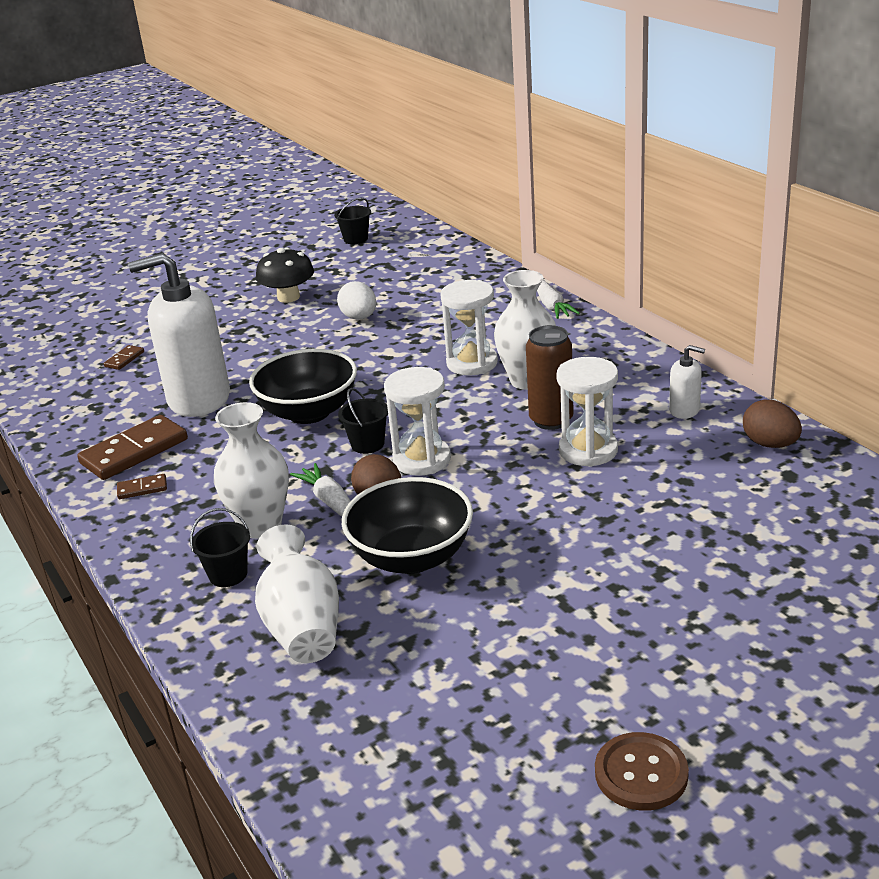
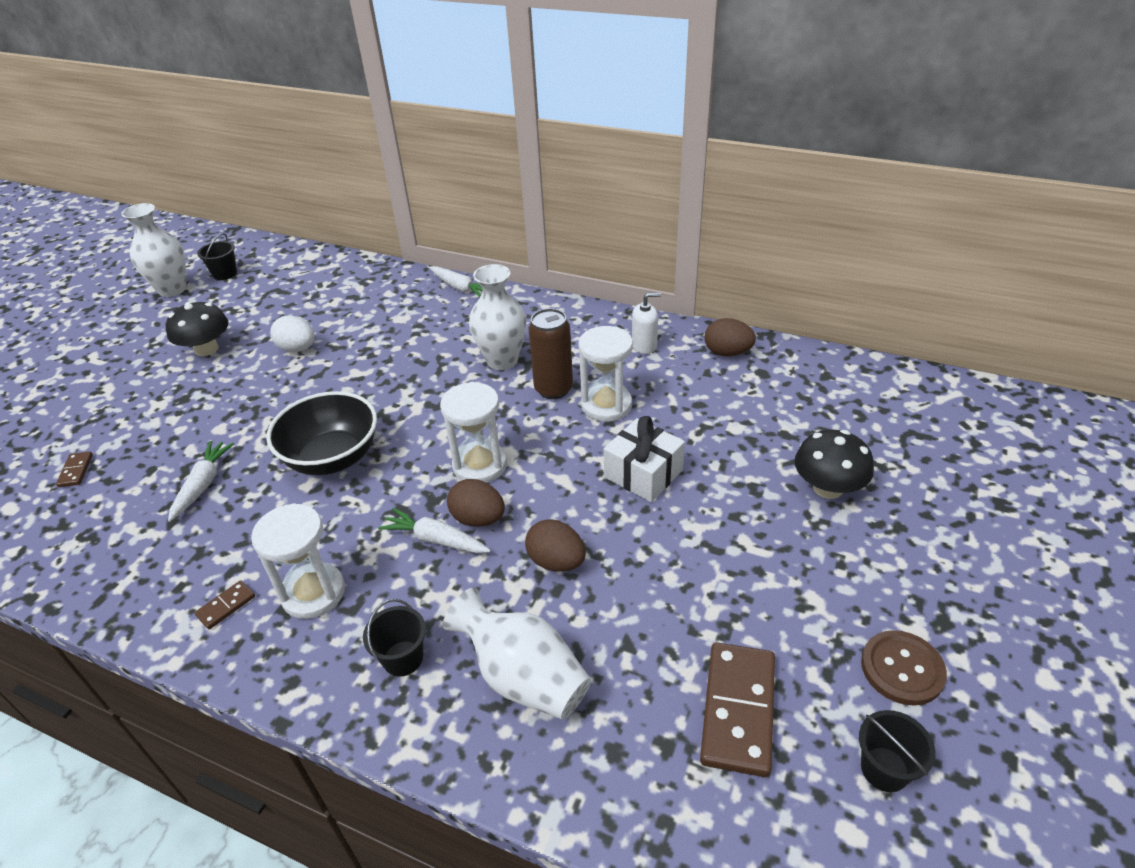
camera: 35 degrees left, 10 degrees up
(134, 451) = (179, 568): brown domino -> brown domino (738, 710)
(199, 399) = (203, 485): white soap dispenser -> white carrot
(261, 526) = (390, 592): white vase -> white vase (172, 289)
(367, 444) = (417, 469): black bucket -> black bucket (884, 769)
(411, 557) = (556, 562): black bowl -> brown egg
(472, 363) = (441, 360): white hourglass -> white hourglass (313, 593)
(562, 519) = (643, 474): none -> white gift
(741, 601) = (828, 488): none -> black mushroom

